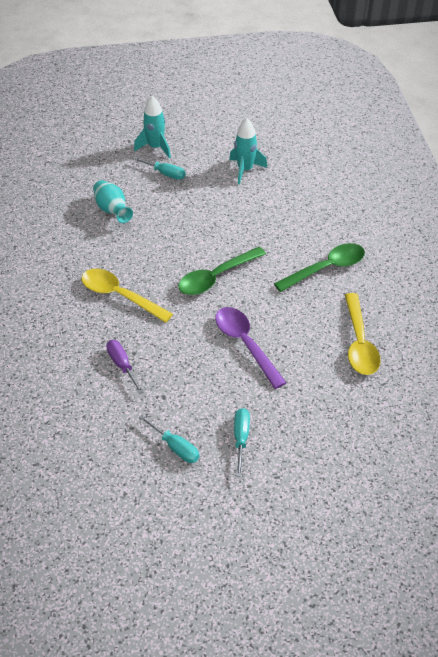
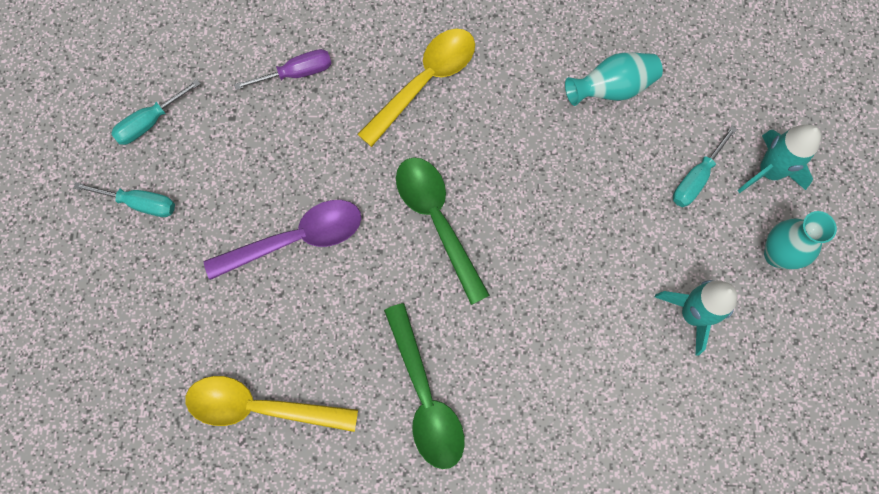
camera: 100 degrees right, 25 degrees up
(203, 143) = (777, 254): none -> turquoise vase

